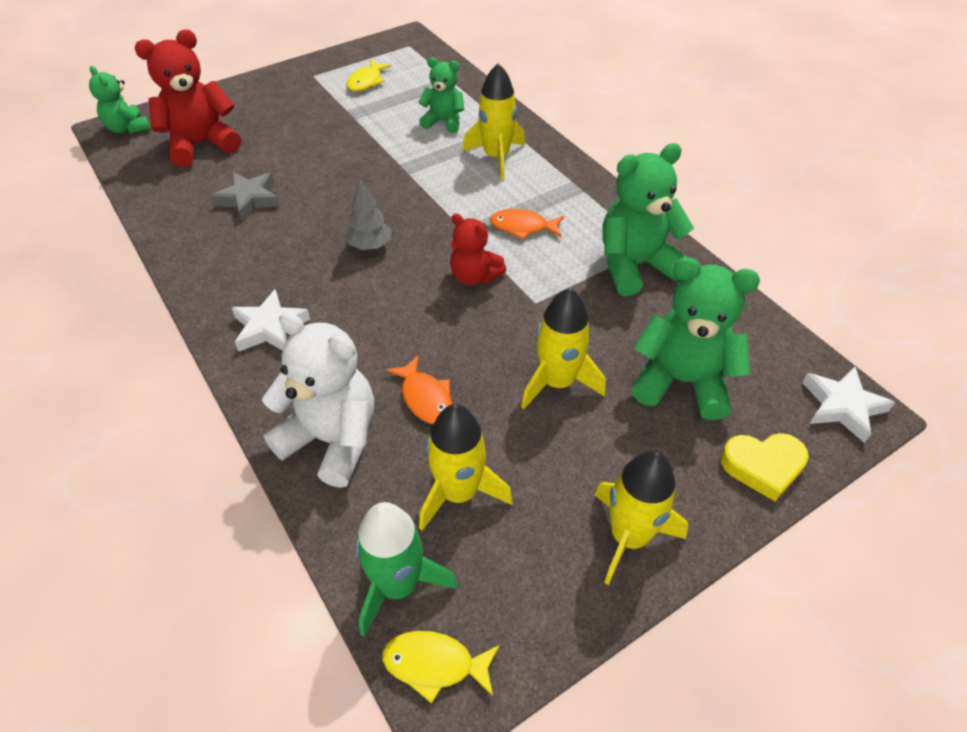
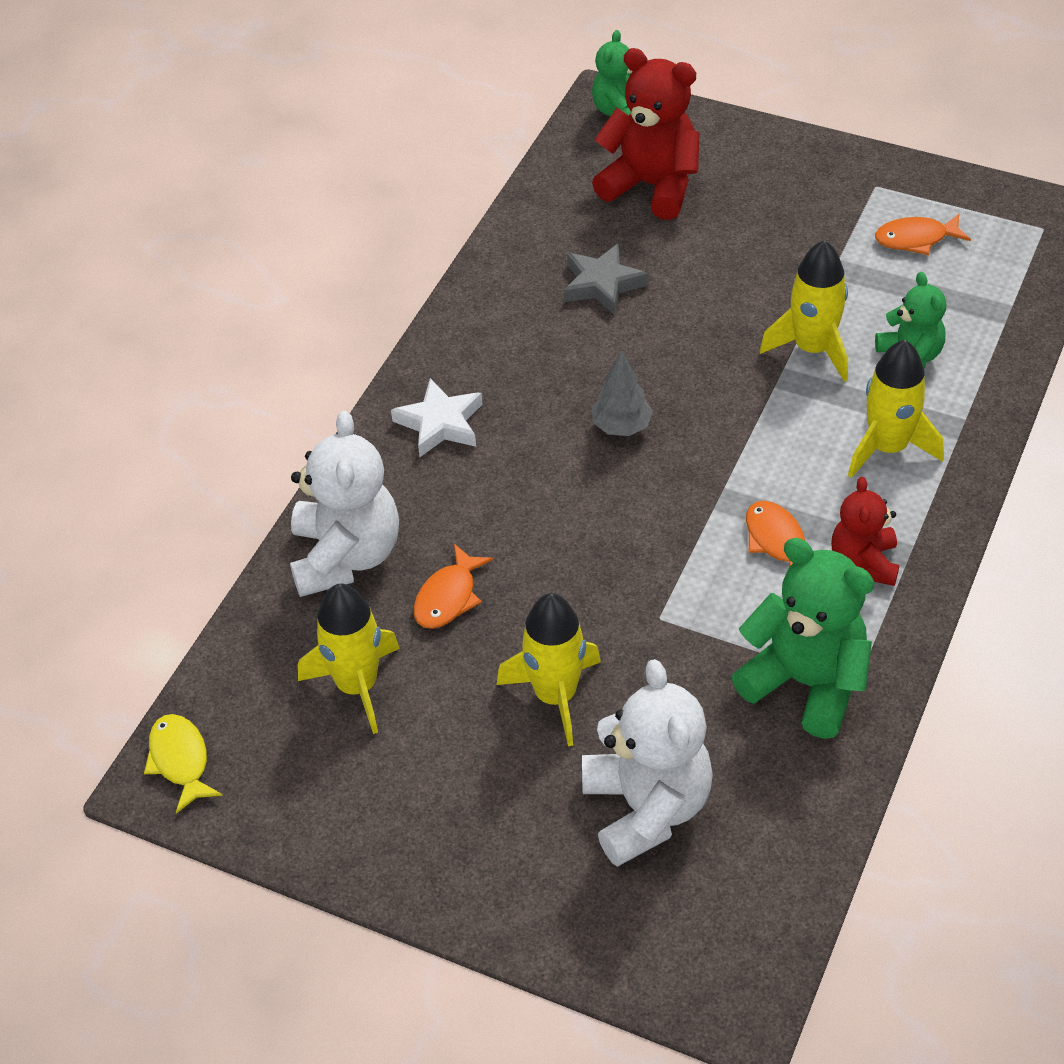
camera: 60 degrees right, 0 degrees up
(366, 81) = (916, 239): yellow fish -> orange fish
(398, 585) = (234, 694): green rocket -> none
(474, 276) = (653, 542): red teddy bear -> red teddy bear (864, 563)
(629, 537) = (403, 846): yellow rocket -> yellow rocket (812, 349)
(681, 381) = (646, 808): green teddy bear -> white teddy bear
(763, 466) = (579, 932): yellow heart -> none
(842, 406) = (732, 983): white star -> none

